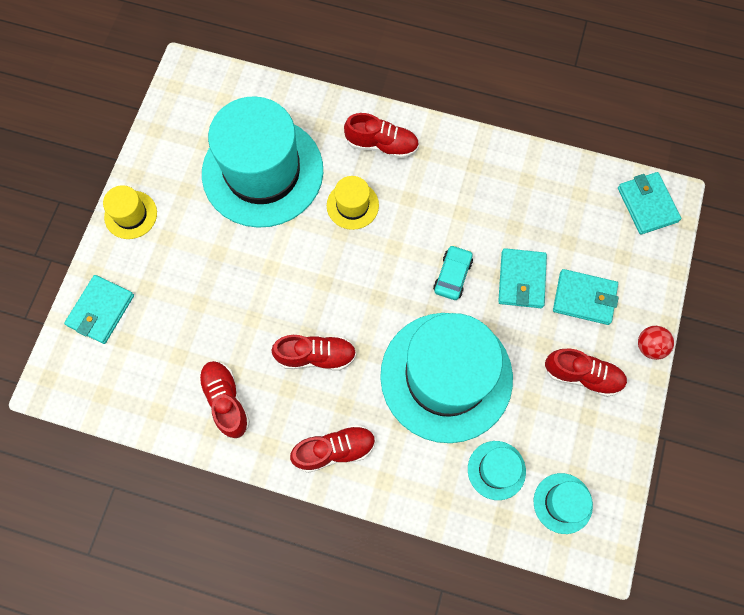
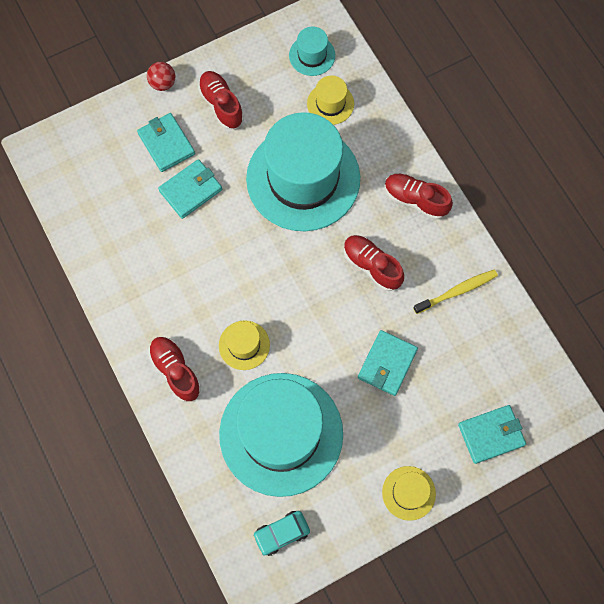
camera: 135 degrees left, 0 degrees up
(226, 401) = (457, 291): red shoe -> yellow toothbrush
(452, 275) = (231, 234): turquoise car -> turquoise car (281, 533)
(496, 470) = (330, 103): turquoise hat -> yellow hat
(647, 205) = (55, 160): turquoise wallet -> turquoise wallet (387, 364)

